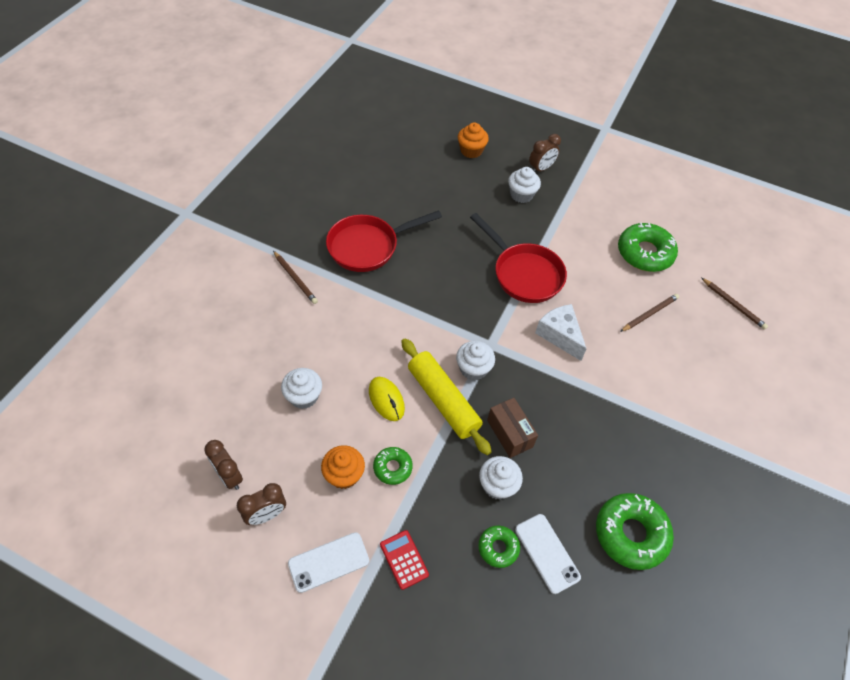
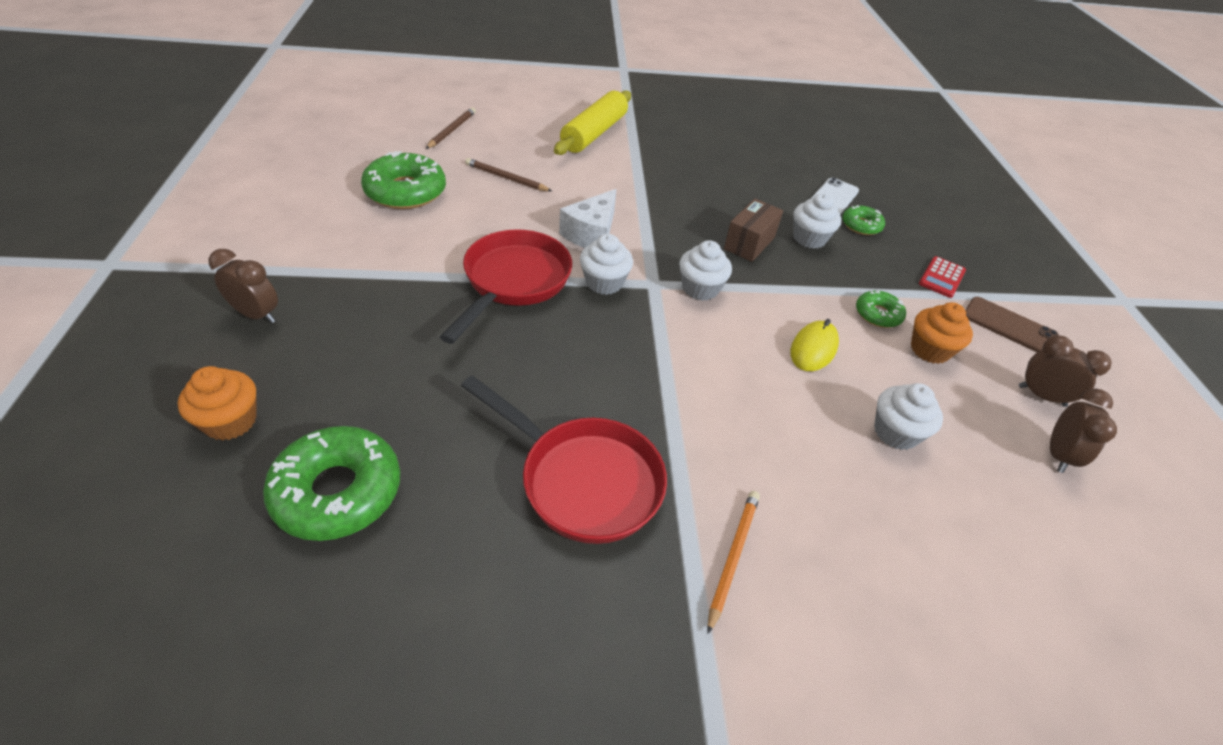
camera: 120 degrees left, 10 degrees down
(295, 279) = (733, 557): brown pencil -> orange pencil
(328, 562) = (1009, 326): white phone -> brown phone
(443, 400) = (763, 300): yellow rolling pin -> yellow rolling pin (594, 133)
(521, 195) = (339, 322): white cupcake -> white cupcake (604, 283)
(631, 534) = (764, 162): green donut -> green donut (338, 491)

